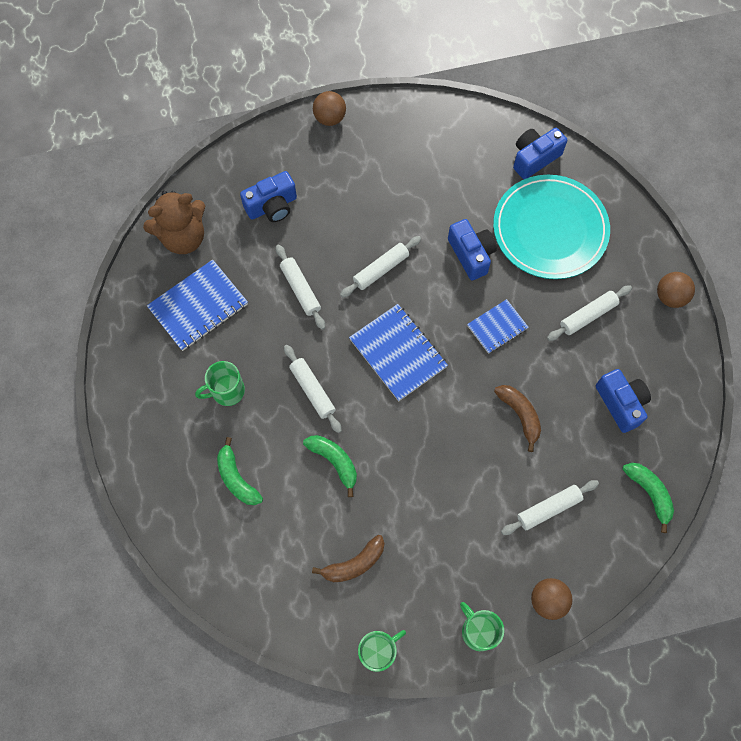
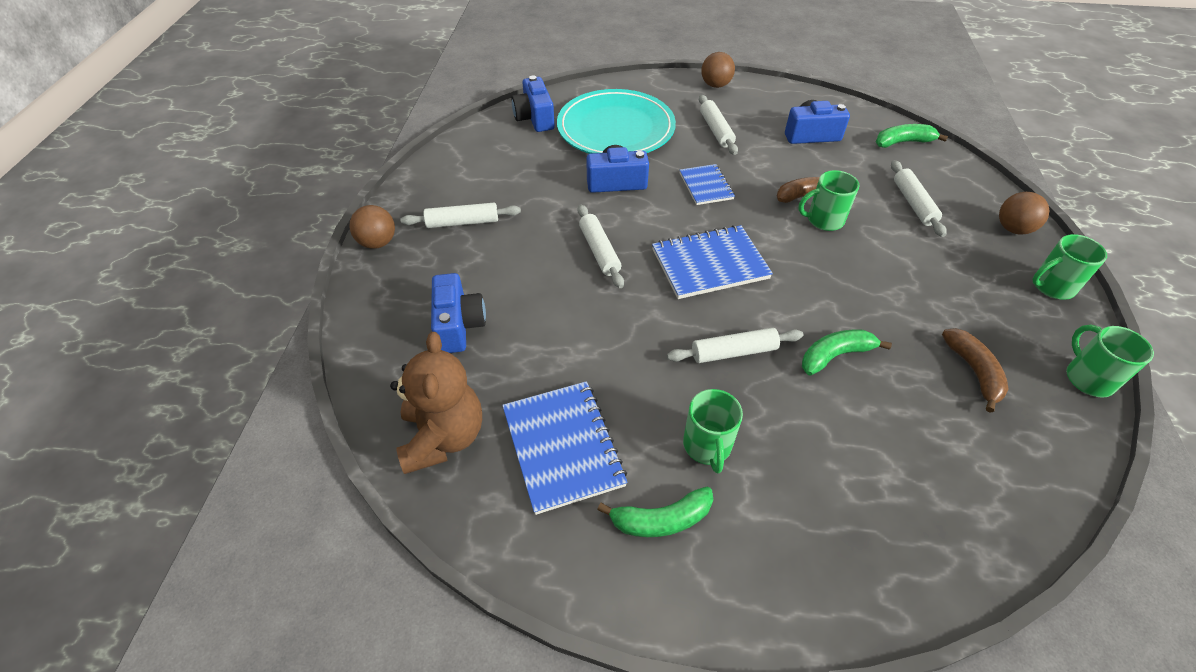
camera: 70 degrees left, 20 degrees down
(237, 478) = (843, 469): green banana -> green banana (661, 519)
(300, 289) = (590, 327): white rolling pin -> white rolling pin (462, 222)
(491, 433) = (824, 220): none -> green mug

